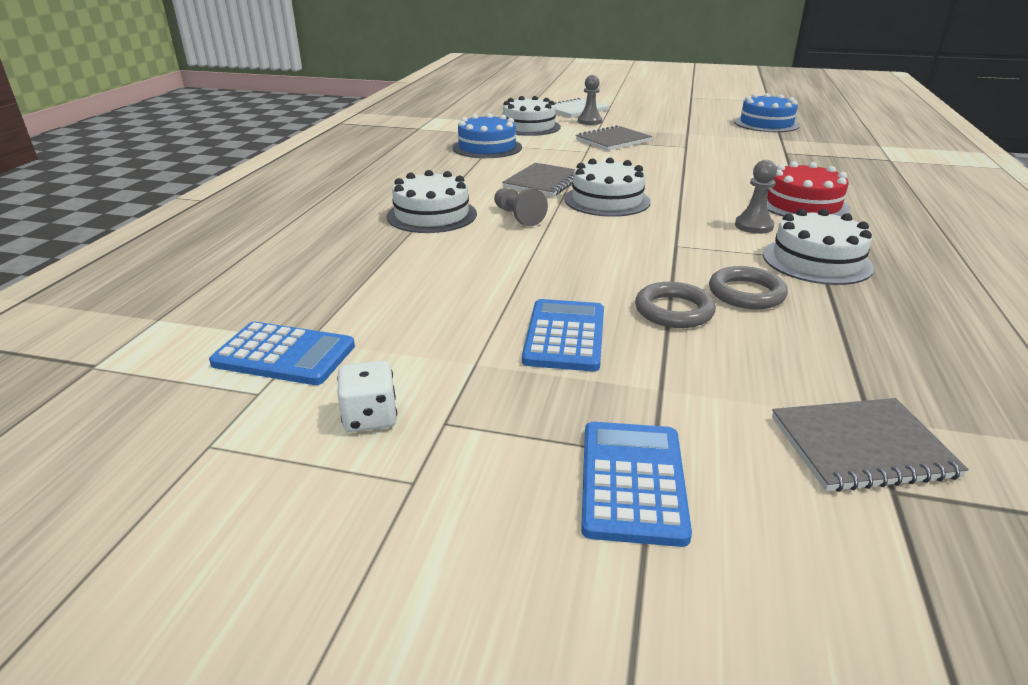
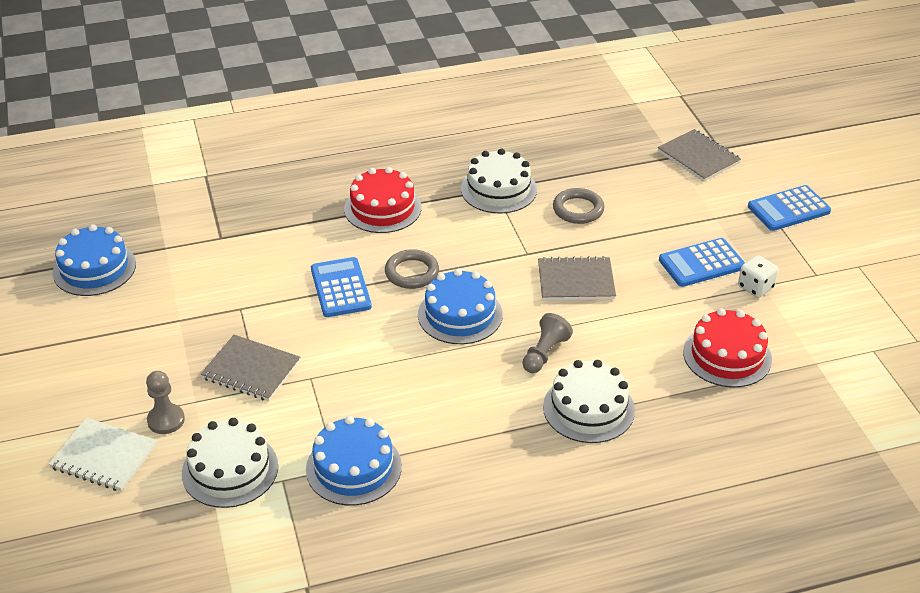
camera: 120 degrees left, 10 degrees up
(284, 355) = (838, 363): blue calculator -> blue calculator (340, 288)
(370, 417) = (841, 300): white dice -> white dice (755, 287)
(398, 292) = (727, 355): none -> red cake
(543, 182) = (442, 371): grey notebook -> grey notebook (576, 281)
(607, 200) = (460, 314): white cake -> blue cake
(674, 310) = (629, 232): grey ring -> grey ring (412, 272)
(753, 226) = (454, 225): grey pawn -> none

